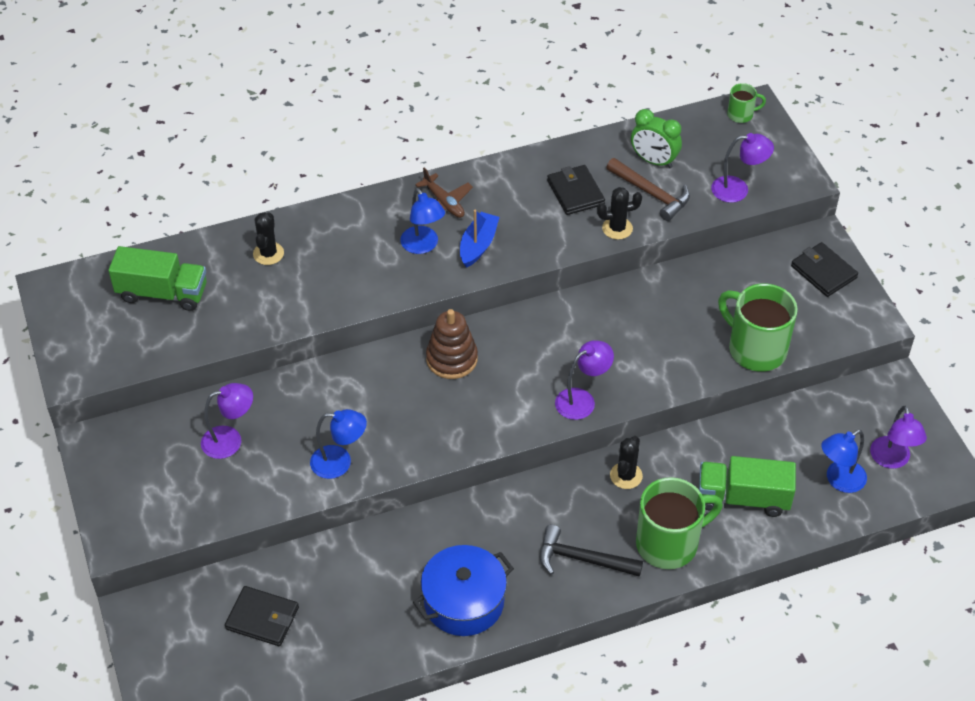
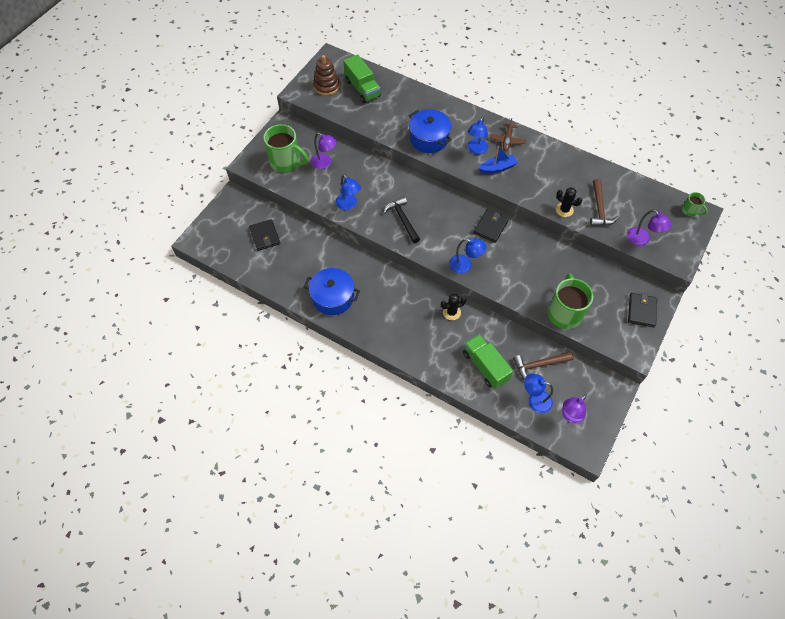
camera: 50 degrees right, 10 degrees up
(268, 253) = (416, 105): black cactus -> none
(345, 282) = (429, 138): none -> blue pot
(452, 359) = (437, 205): brown stacking toy -> brown stacking toy (326, 86)
(575, 192) = (567, 181): black wallet -> black wallet (490, 227)
(582, 400) = (465, 265): purple lamp -> blue lamp
(582, 559) = (393, 325): black hammer -> black hammer (402, 219)
(654, 161) = (620, 196): green clock -> none
(669, 543) = (432, 353): green mug -> green mug (286, 162)
(793, 438) = (539, 365): none -> brown hammer

